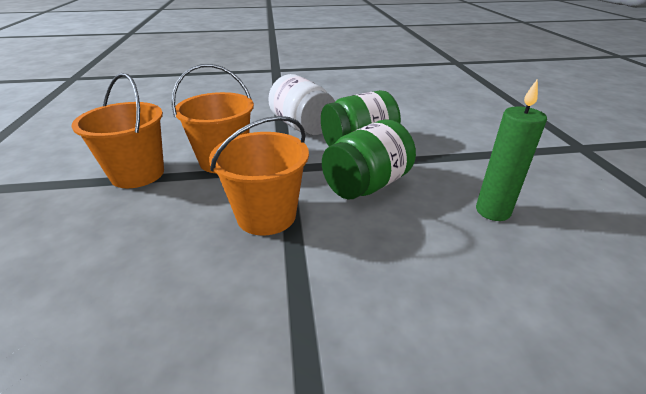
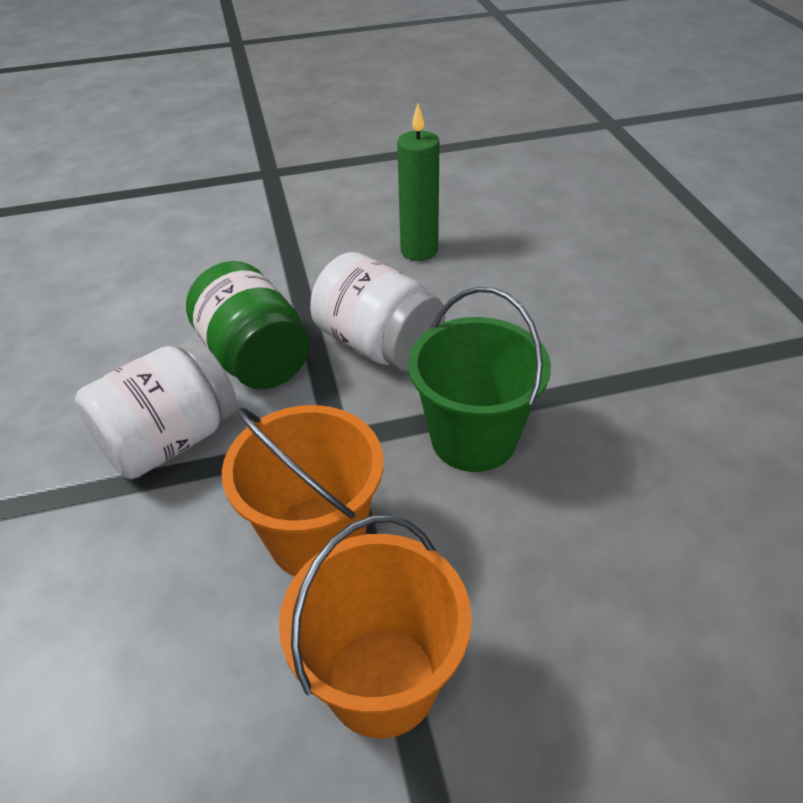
camera: 95 degrees left, 10 degrees up
(266, 216) = (473, 438): orange bucket -> green bucket
(367, 185) = (379, 345): green jar -> white jar

